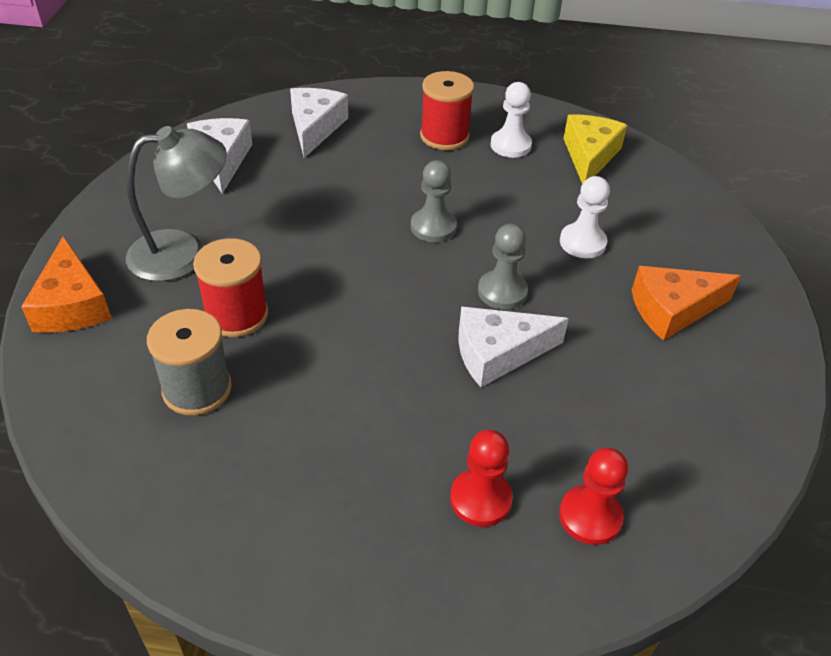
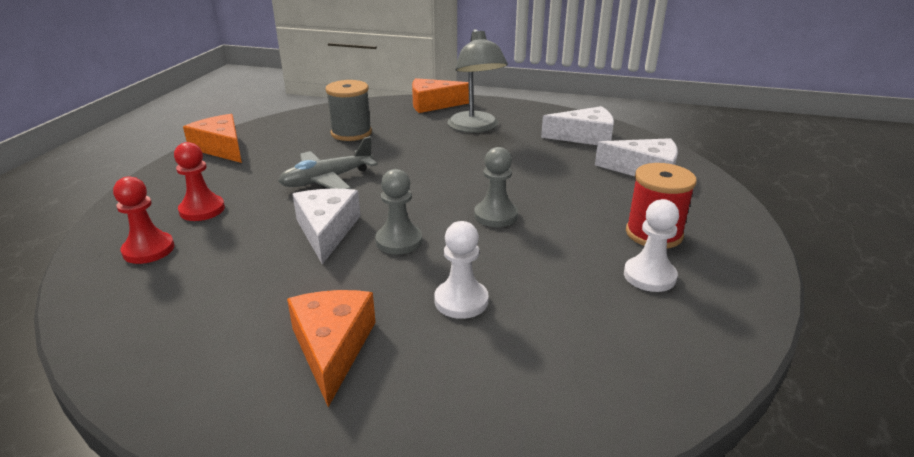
camera: 100 degrees right, 15 degrees down
(236, 315) = (409, 142): red spool -> none
(260, 563) = (221, 148): none -> orange cheese
(369, 381) = (327, 180): none -> grey plane
(590, 156) = (643, 339): yellow cheese -> none

